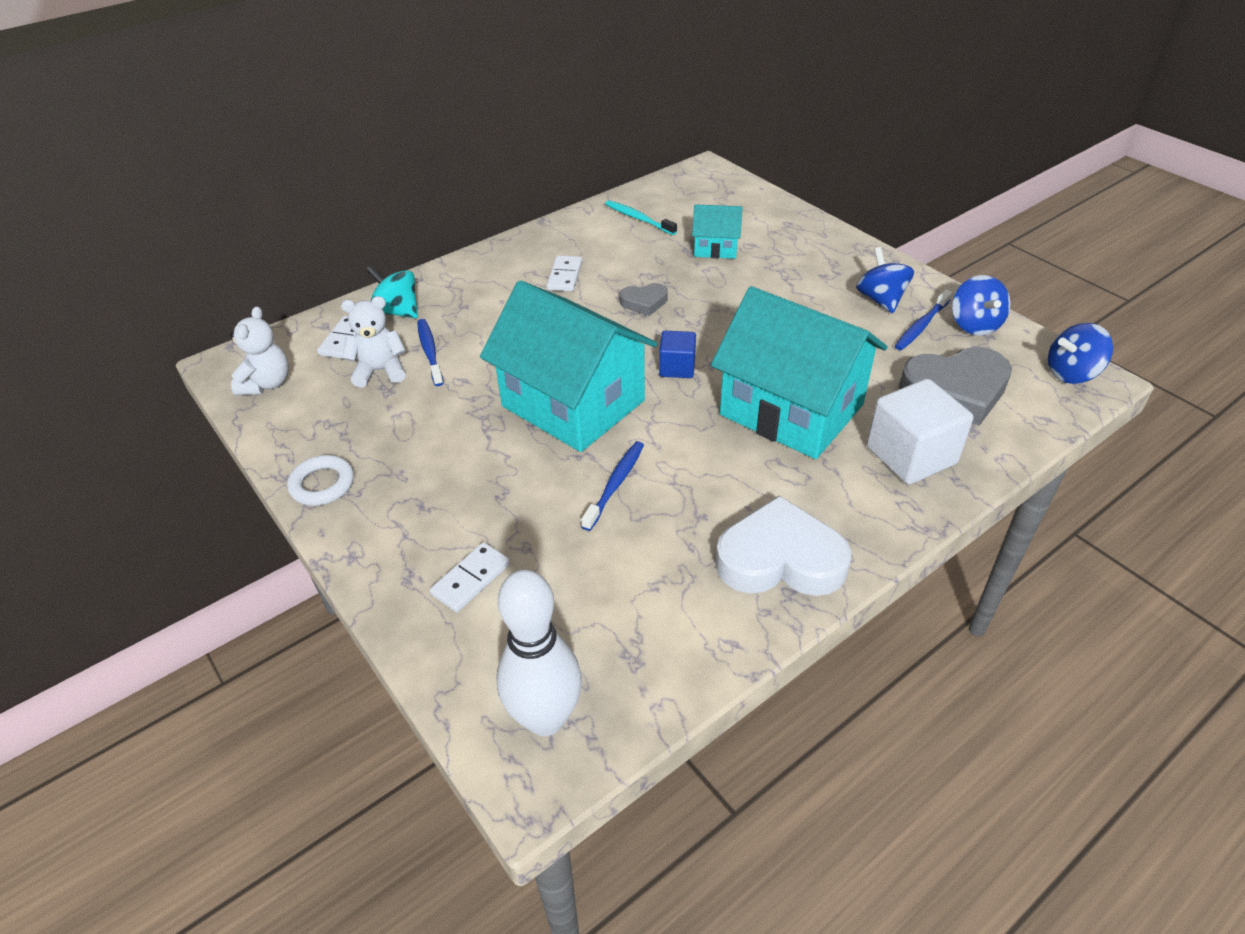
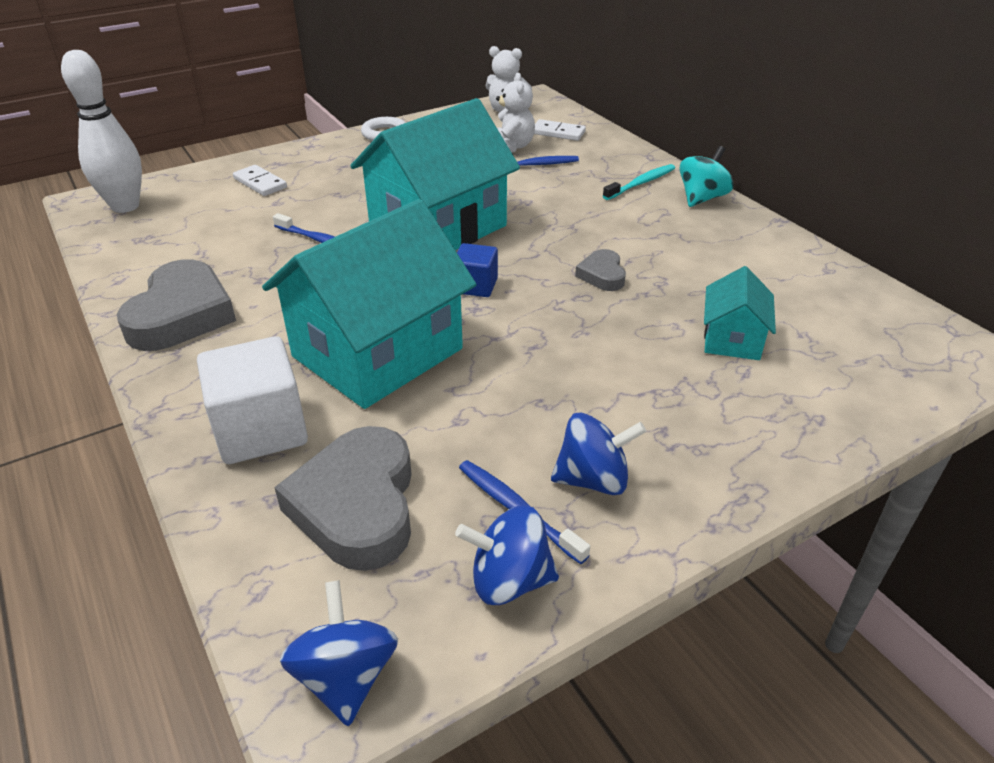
camera: 95 degrees right, 5 degrees down
(397, 311) = (597, 151): turquoise spinning top -> turquoise spinning top (701, 198)
(564, 276) = (658, 230): white domino -> none
(638, 218) = (800, 284): turquoise toothbrush -> turquoise toothbrush (641, 183)
(780, 559) = (181, 315): white heart -> grey heart

